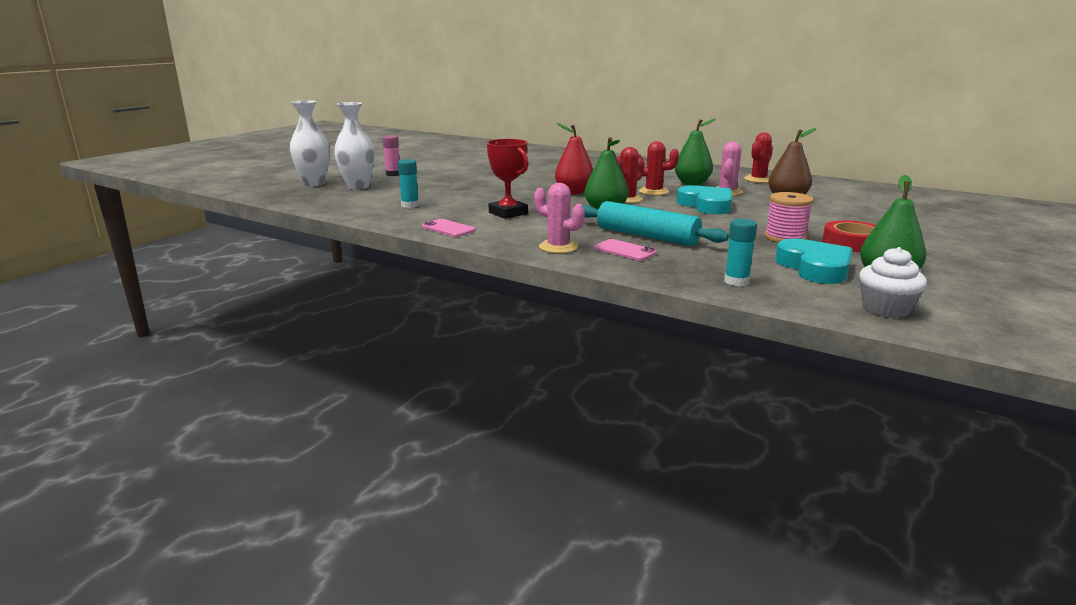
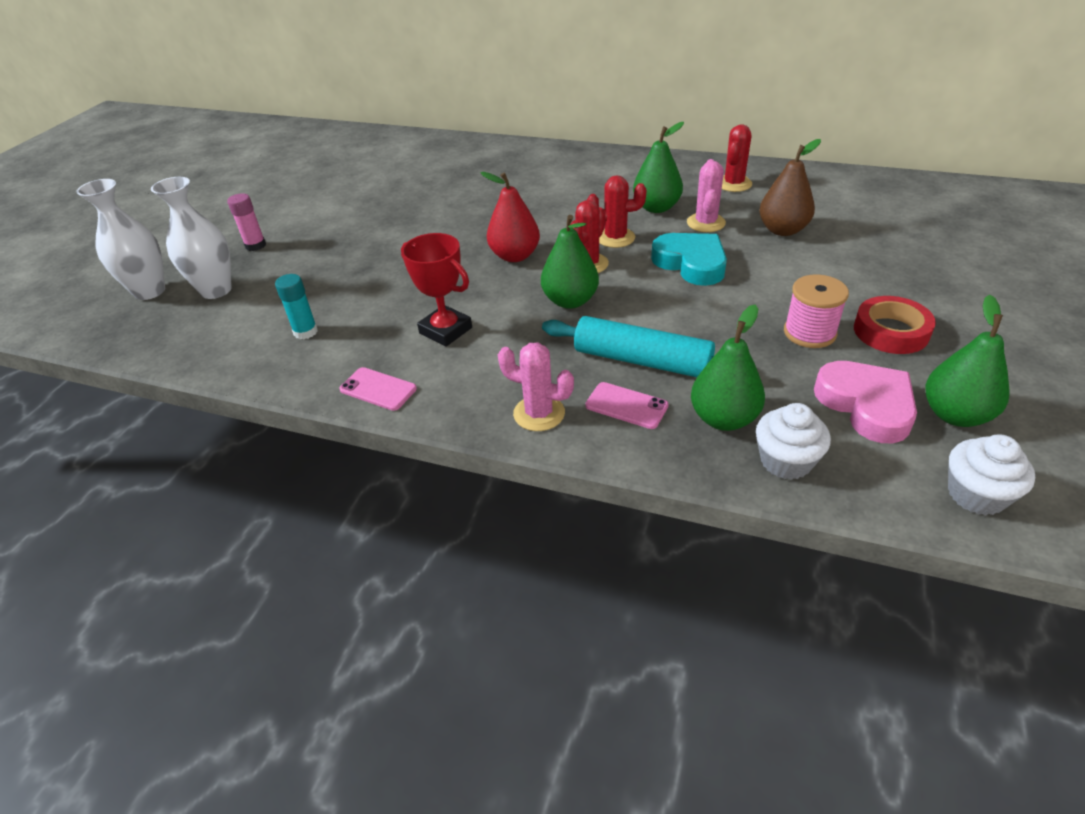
camera: 10 degrees left, 20 degrees up
(697, 262) = (723, 418): none -> green pear
(736, 281) = (785, 461): turquoise glue stick -> white cupcake
(815, 268) = (866, 405): turquoise heart -> pink heart

